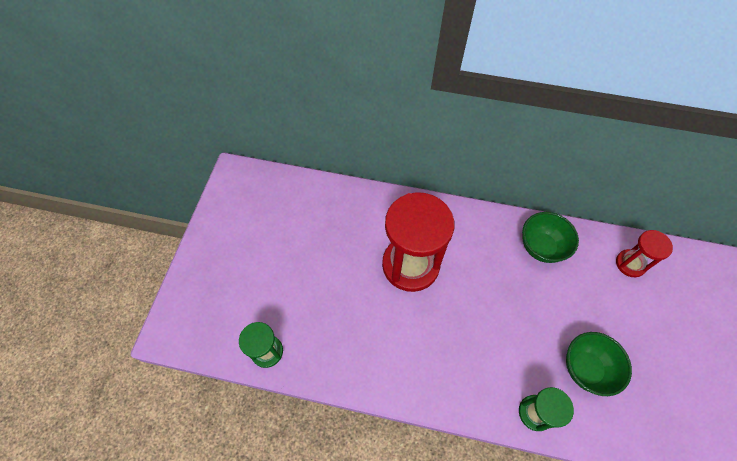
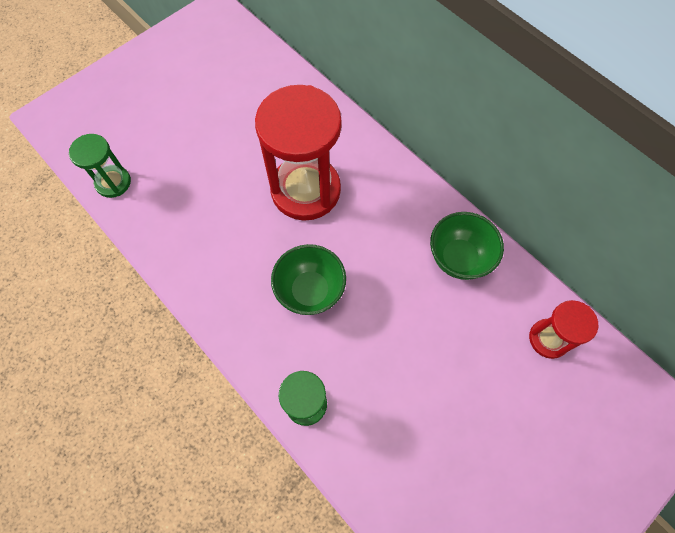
camera: 35 degrees right, 5 degrees up
(586, 369) = (397, 403): green bowl -> green bowl (310, 291)

